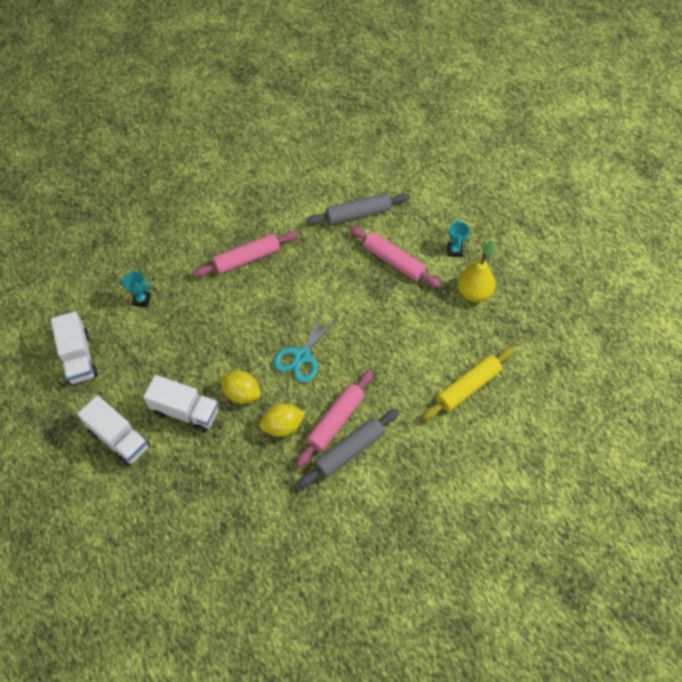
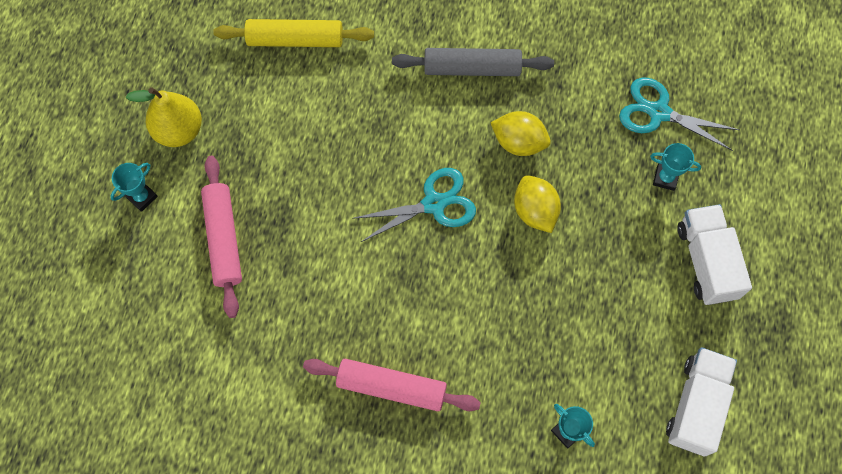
camera: 140 degrees left, 10 degrees up
(176, 471) = (665, 178): none -> turquoise trophy
(185, 411) = (611, 238): white truck -> none
(209, 512) = (658, 112): none -> turquoise scissors
(335, 421) = (459, 107): pink rolling pin -> none
(358, 214) = (199, 341): grey rolling pin -> none

